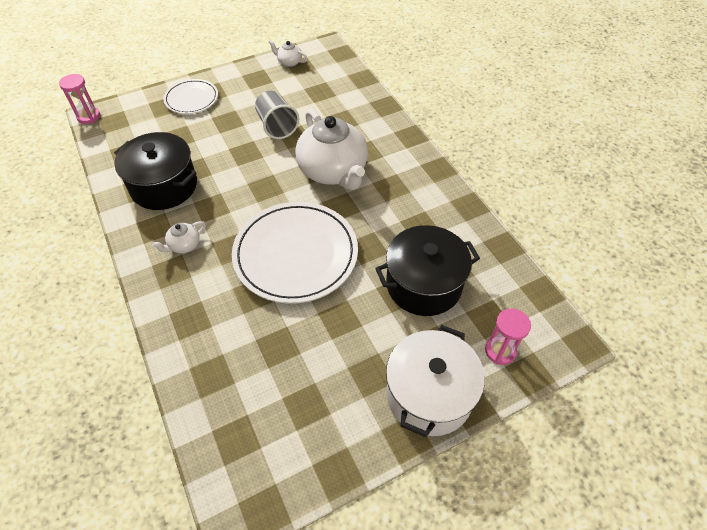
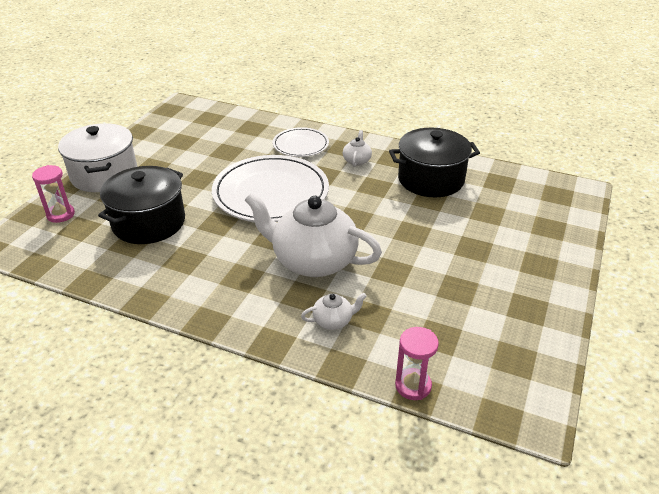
camera: 140 degrees right, 15 degrees down
(88, 116) = (582, 187): pink hourglass -> pink hourglass (413, 386)
(191, 99) = (542, 248): white plate -> white plate (300, 145)
(277, 126) = (423, 270): grey cup -> none
(289, 62) = (533, 355): white teapot -> white teapot (333, 321)

